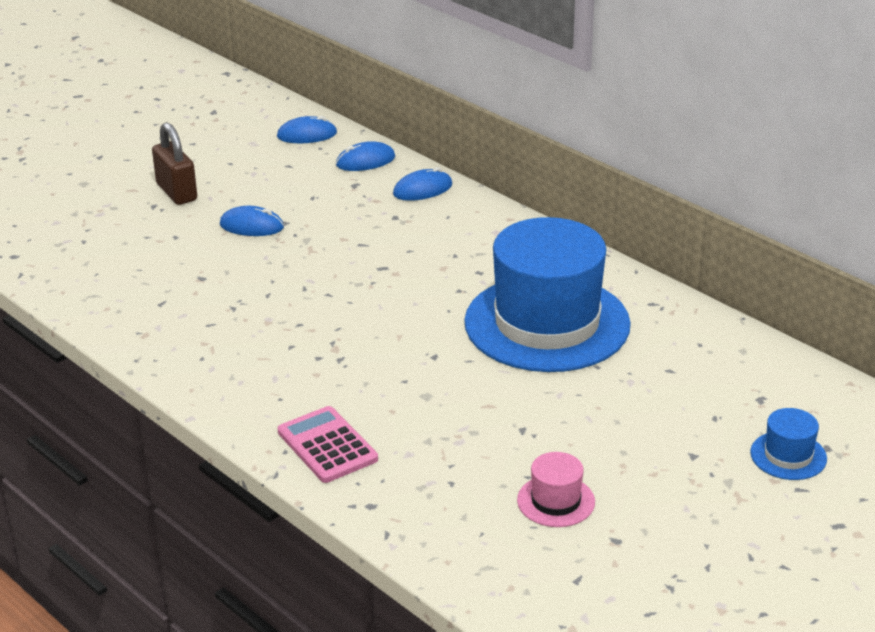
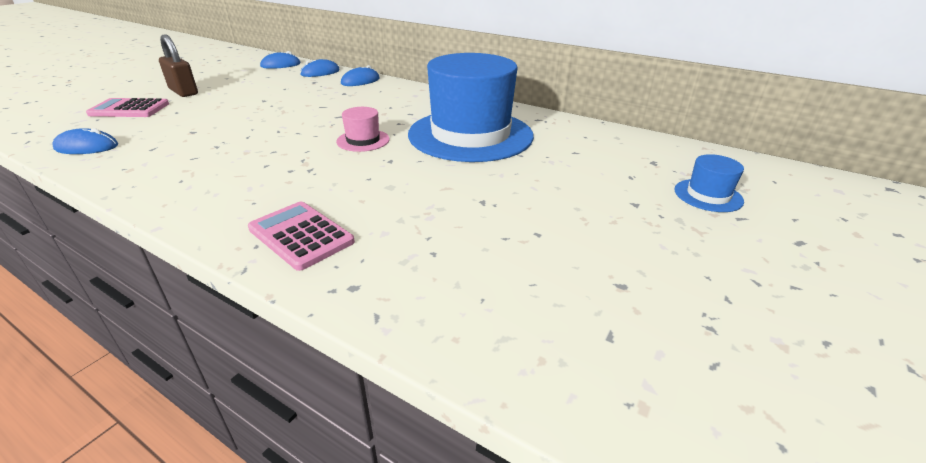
camera: 15 degrees left, 0 degrees up
(117, 224) = (129, 109): none -> pink calculator
(251, 226) = (238, 103): blue mouse -> blue mouse (87, 147)
(556, 501) = (542, 256): pink hat -> pink hat (363, 140)

